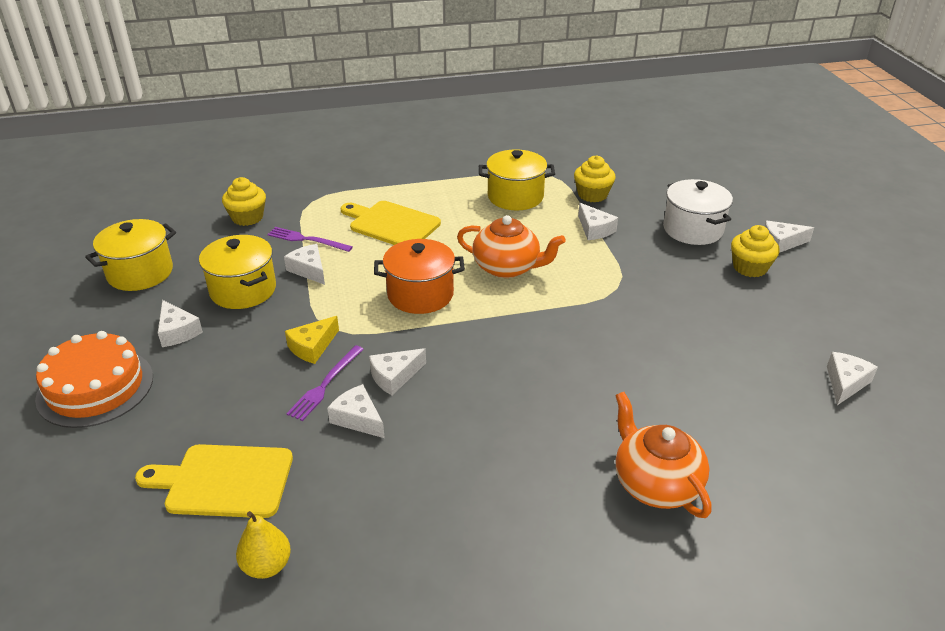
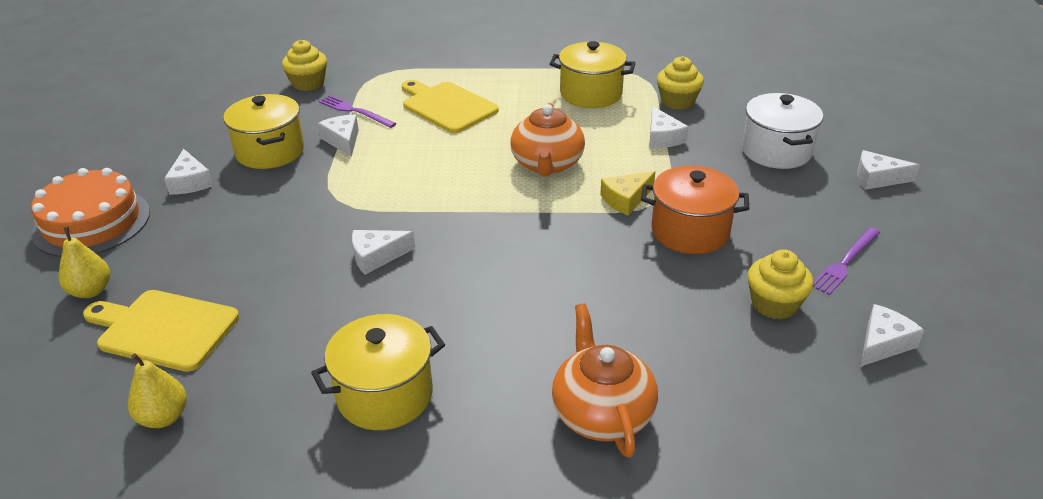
camera: 15 degrees right, 0 degrees up
(130, 456) = (91, 291): none -> yellow pear
(140, 273) = (183, 123): yellow pot -> yellow pot (385, 395)
(312, 347) = (310, 215): yellow cheese -> yellow cheese (626, 199)
(325, 384) = (304, 253): purple fork -> purple fork (845, 262)
(358, 419) = (320, 292): white cheese -> none
(420, 295) = (442, 179): orange pot -> orange pot (690, 231)
(507, 267) = (547, 164): orange teapot -> orange teapot turned 60 degrees clockwise
(750, 267) = (825, 200): yellow cupcake -> yellow cupcake (774, 304)

